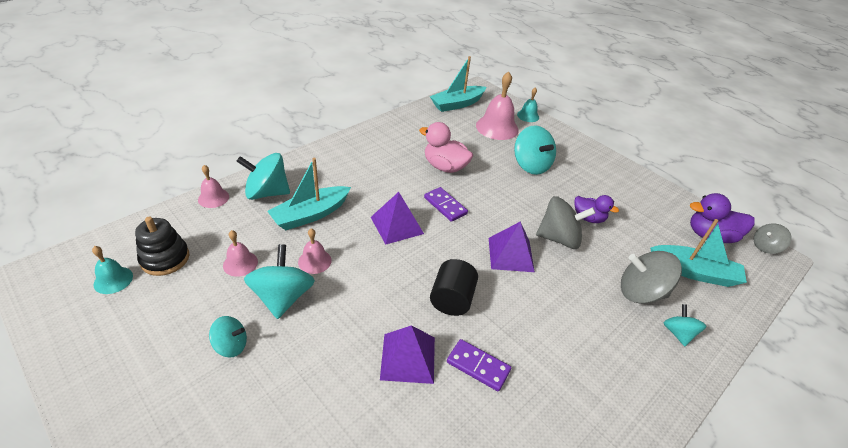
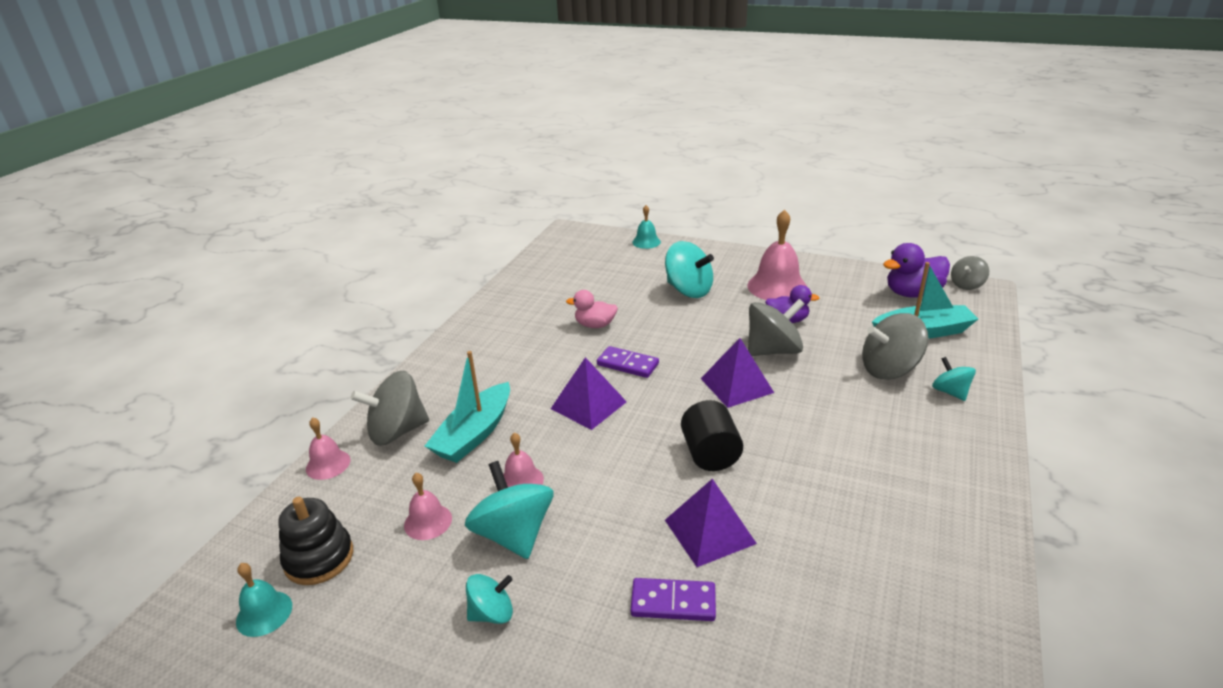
camera: 20 degrees left, 10 degrees down
(267, 192) = (397, 431): turquoise spinning top -> grey spinning top
(445, 167) = (595, 325): pink duck -> pink duck, size x0.66
(457, 104) = (557, 255): turquoise boat -> none
(478, 366) = (788, 506): purple domino -> purple domino (673, 602)
(497, 127) = (621, 265): pink bell -> pink bell (777, 286)

